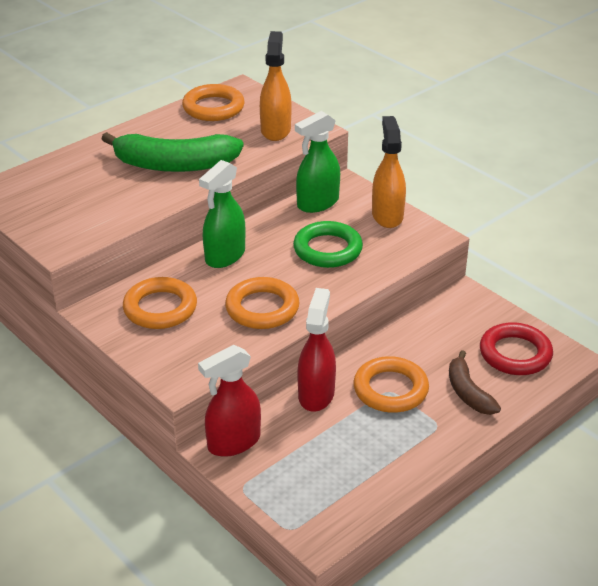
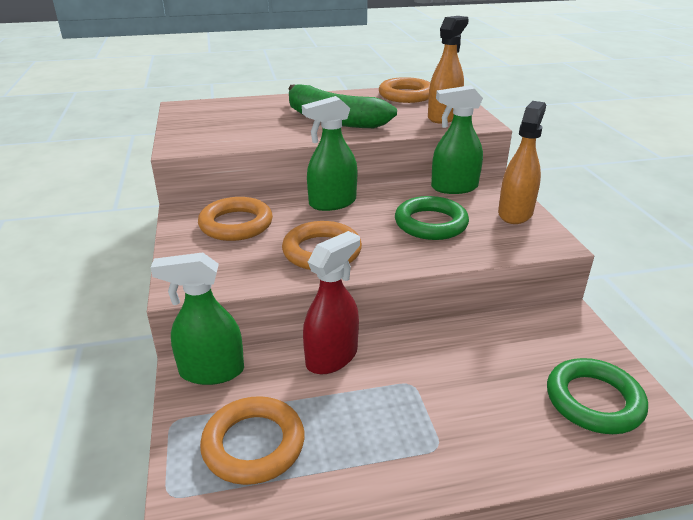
camera: 30 degrees right, 5 degrees down
(233, 442) = (211, 371): red spray bottle -> green spray bottle
(390, 389) = (413, 383): orange ring -> orange ring (253, 444)
(468, 392) = (503, 423): brown banana -> none
(515, 354) = (594, 401): red ring -> green ring

